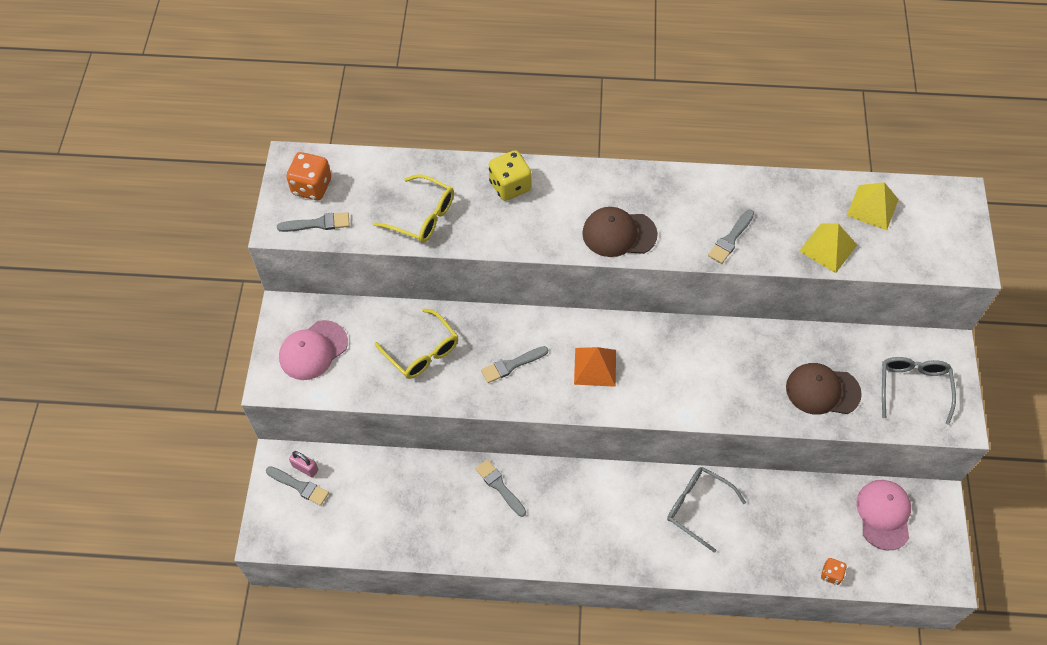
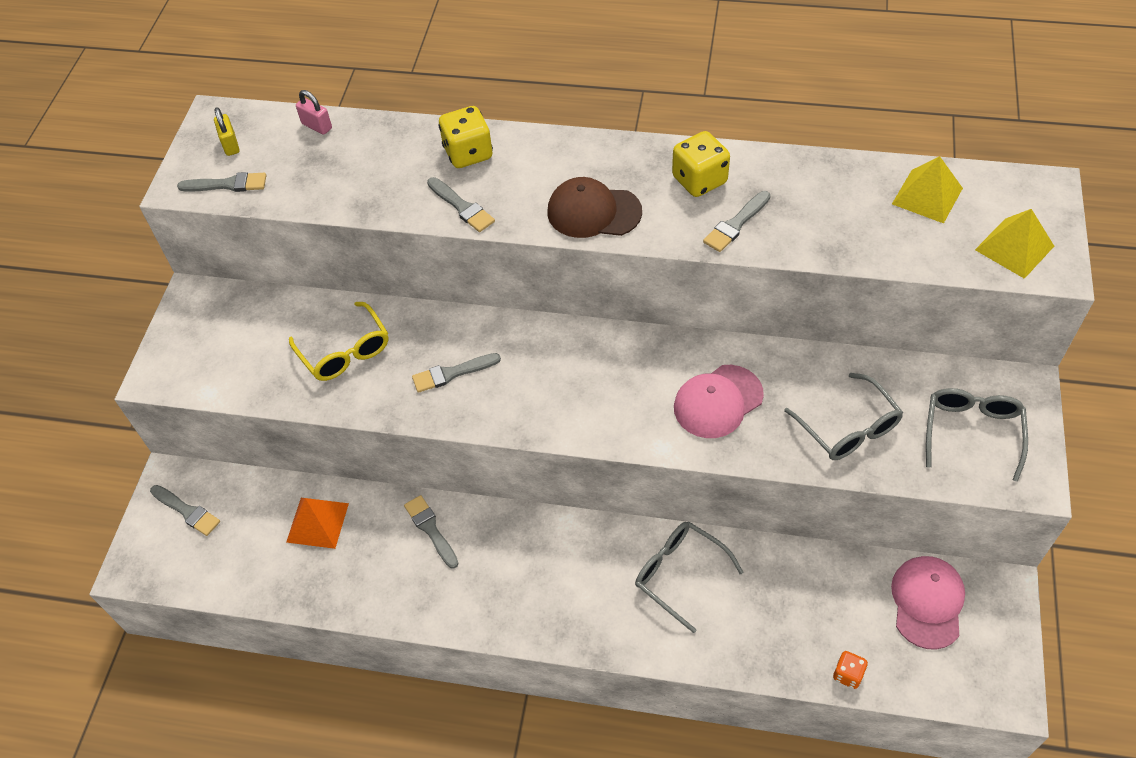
camera: 10 degrees right, 5 degrees down
(305, 468) = (199, 490): pink padlock -> pink padlock (317, 126)
(312, 187) = (230, 144): orange dice -> yellow padlock
(313, 350) = (214, 342): pink cap -> pink cap (718, 401)
(422, 216) = (355, 182): yellow glasses -> none
(514, 234) = (462, 207): none -> grey brush
(595, 367) = (556, 382): orange pyramid -> orange pyramid (317, 522)
(697, 202) = (699, 180): none -> yellow dice
(822, 390) = (848, 428): brown cap -> grey glasses
(828, 248) = (862, 240): yellow pyramid -> yellow pyramid (1014, 248)

